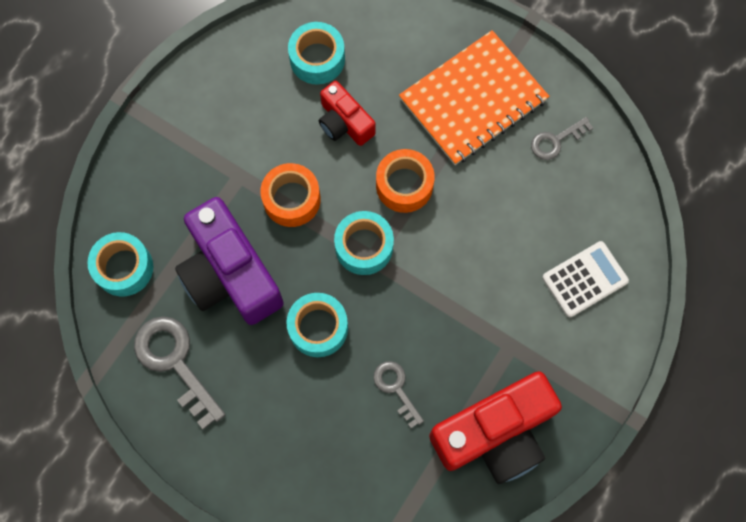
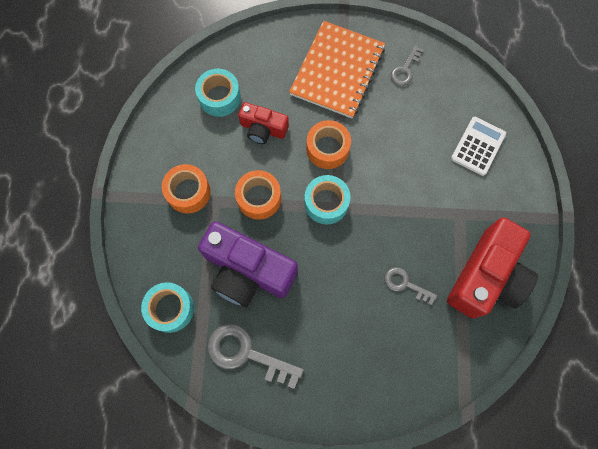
camera: 30 degrees left, 0 degrees up
(218, 150) = (188, 192): none -> orange tape
(318, 328) = (329, 273): turquoise tape -> none

